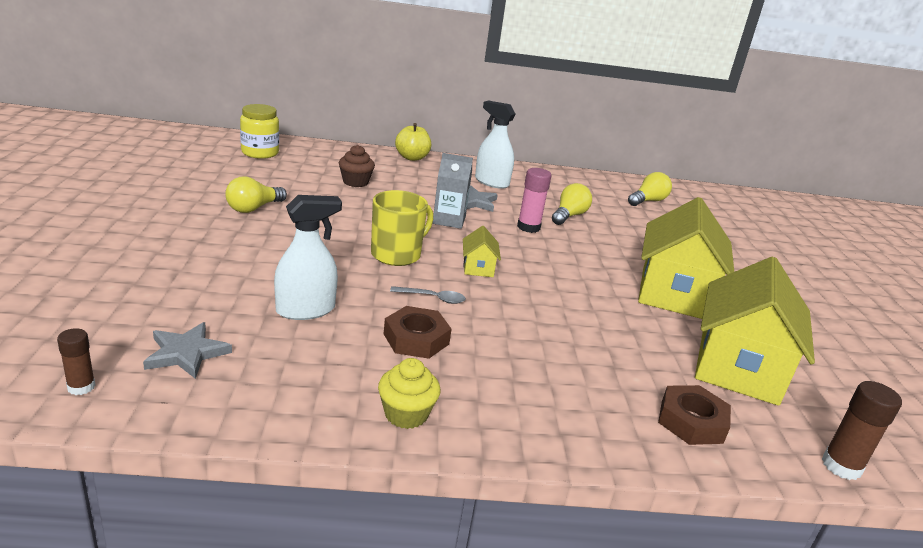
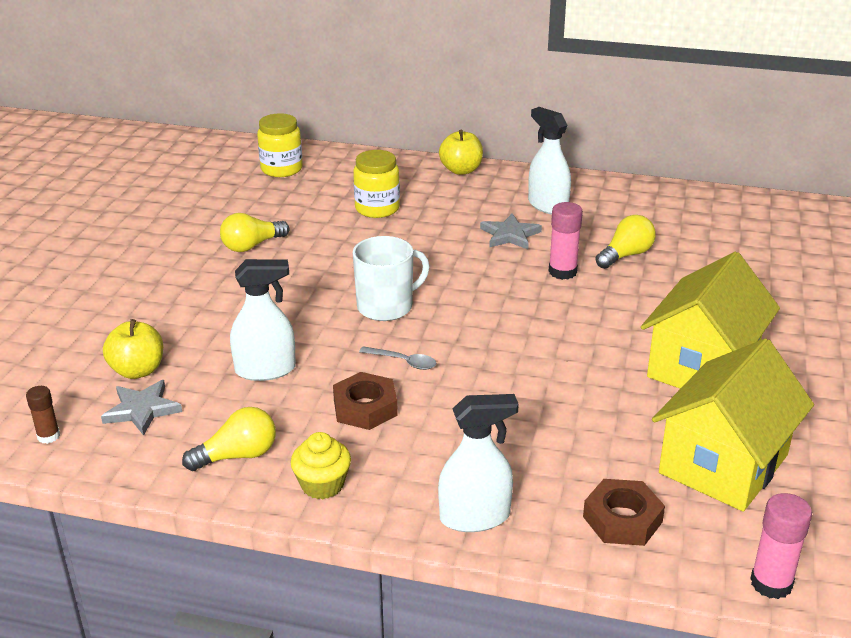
camera: 20 degrees right, 5 degrees up
(170, 316) = (137, 370): none -> yellow apple
(355, 182) = (377, 208): brown cupcake -> yellow jar
(397, 254) = (386, 306): yellow mug -> white mug
(449, 220) = (467, 261): grey carton -> none
(478, 267) = (472, 325): yellow house -> none
(565, 432) = (475, 517): none -> white spray bottle
(648, 201) = (753, 232): yellow light bulb -> yellow light bulb (237, 456)
(841, 466) = (771, 583): brown glue stick -> pink glue stick

